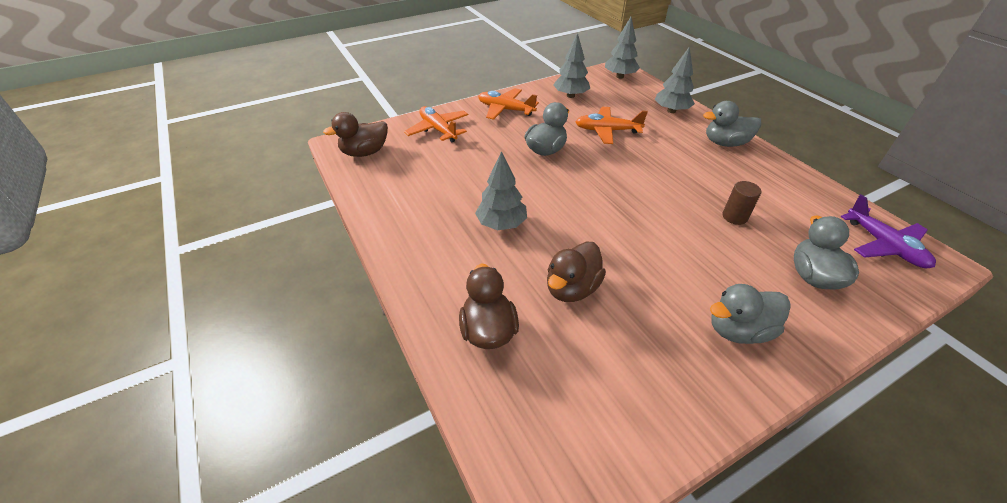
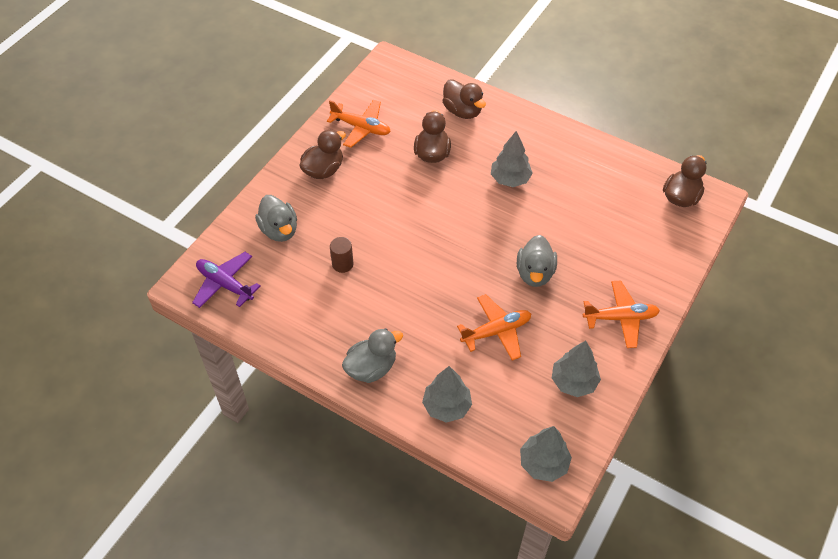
camera: 150 degrees right, 10 degrees up
(438, 130) = (653, 254): orange plane -> orange plane (361, 127)
(738, 330) = (323, 170): grey duck -> brown duck

